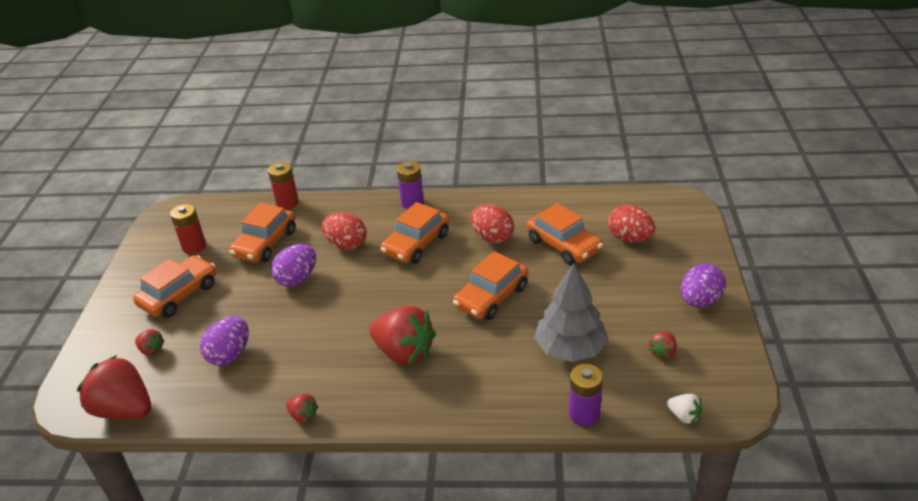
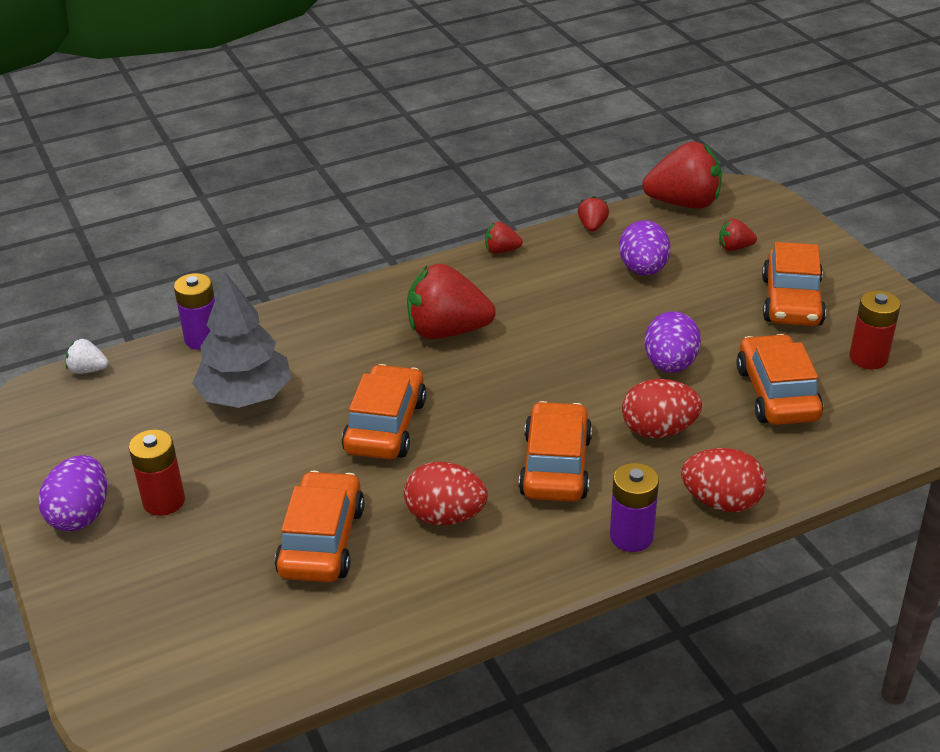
camera: 150 degrees right, 0 degrees up
(287, 203) = (834, 465): red battery -> red battery (164, 501)
(563, 245) = (322, 541): orange car -> orange car turned 75 degrees clockwise
(630, 238) = (214, 591): red egg -> red egg (721, 502)
(662, 352) = (124, 428): red strawberry -> red strawberry (592, 226)

